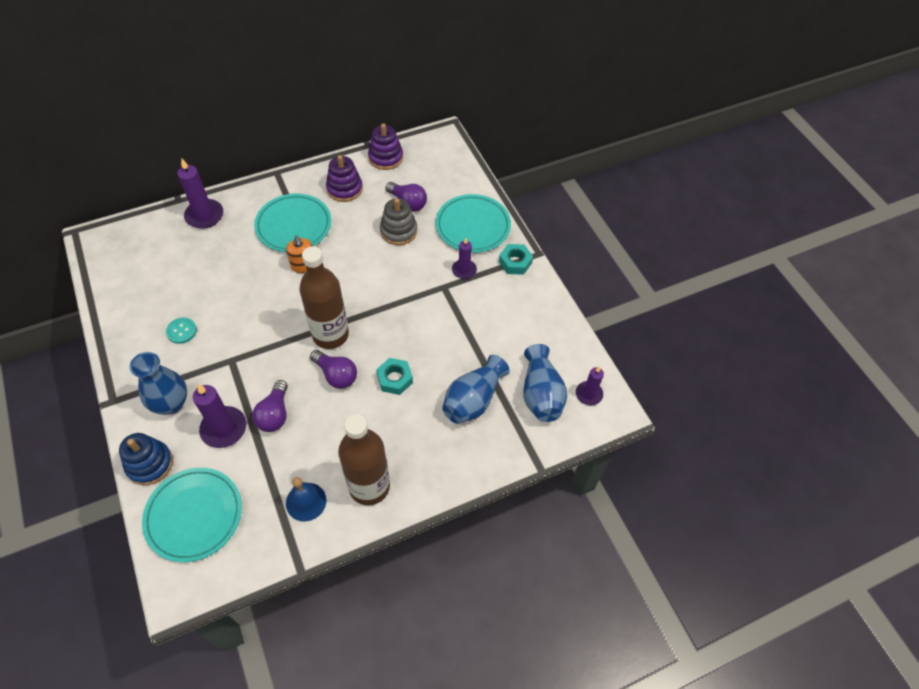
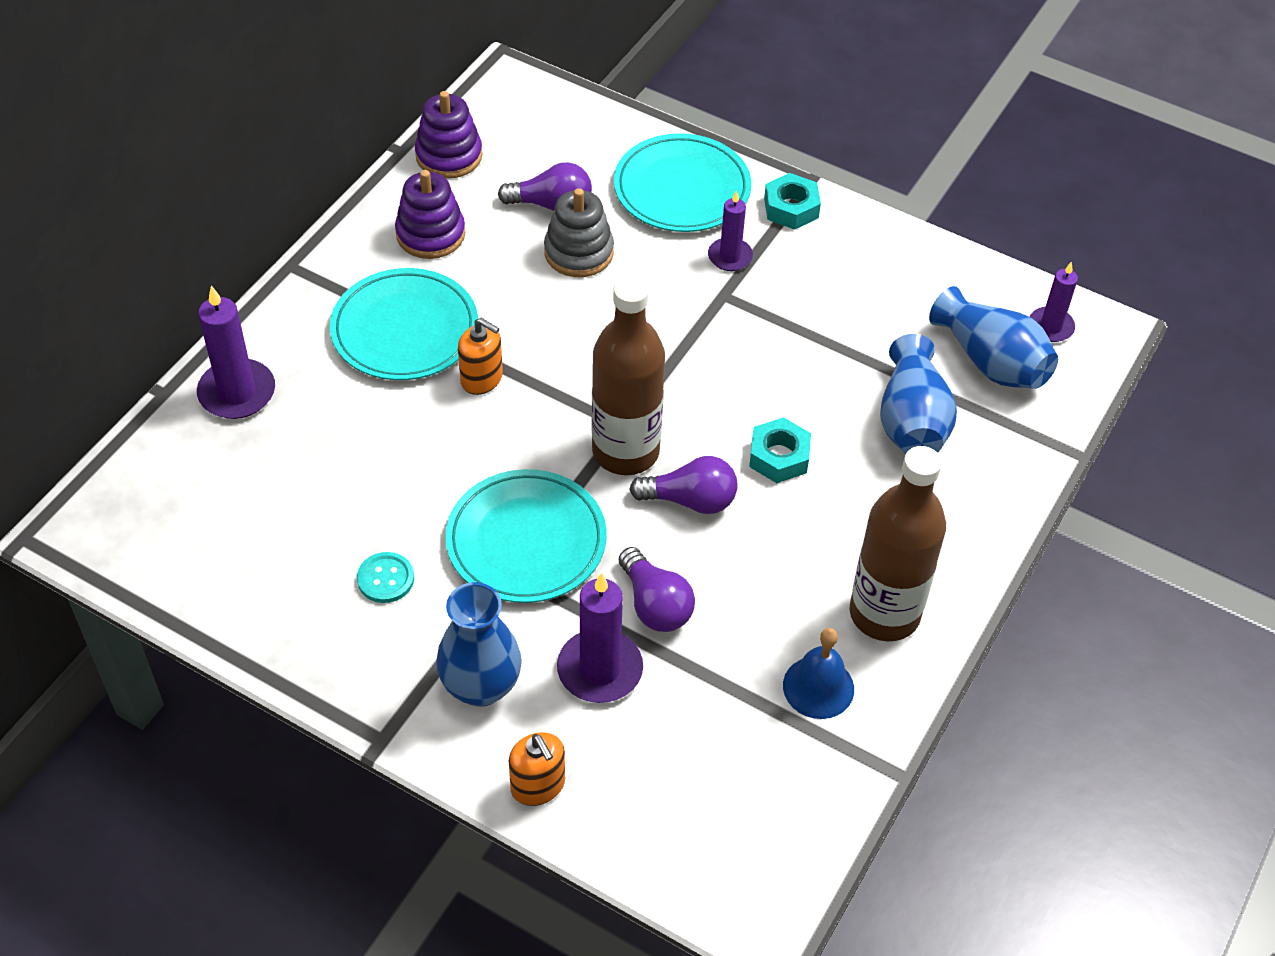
camera: 35 degrees left, 5 degrees down
(150, 464) = (538, 785): blue stacking toy -> orange soap dispenser
(194, 515) = (679, 807): turquoise plate -> turquoise plate (526, 541)

